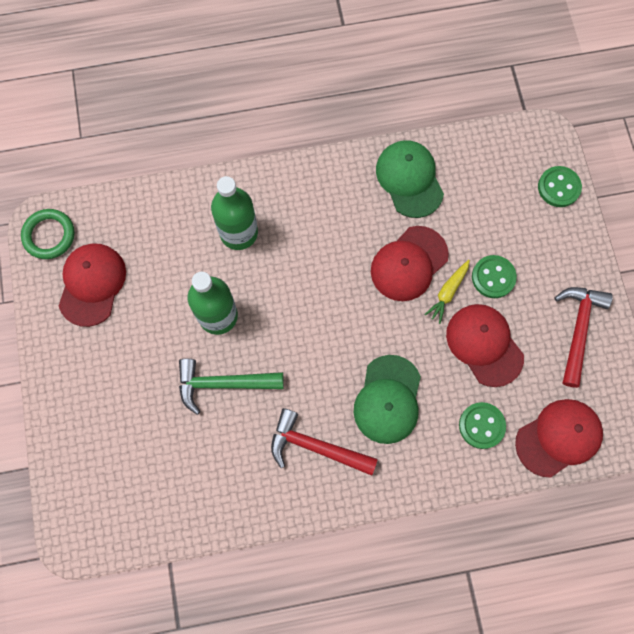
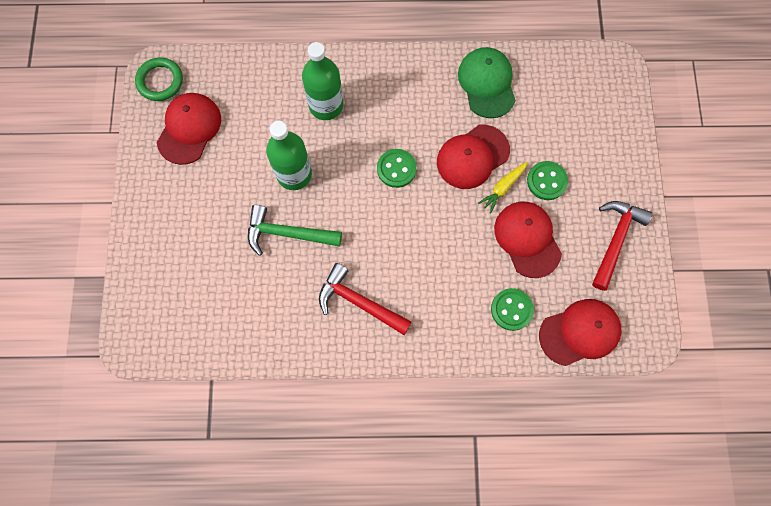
camera: 10 degrees right, 0 degrees up
(388, 399) = (431, 272): green cap -> none
(558, 187) = (621, 112): green button -> green button (396, 169)

